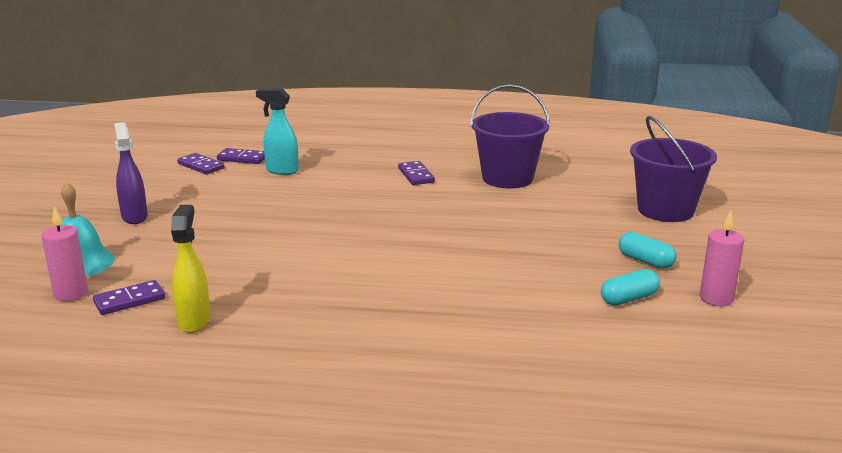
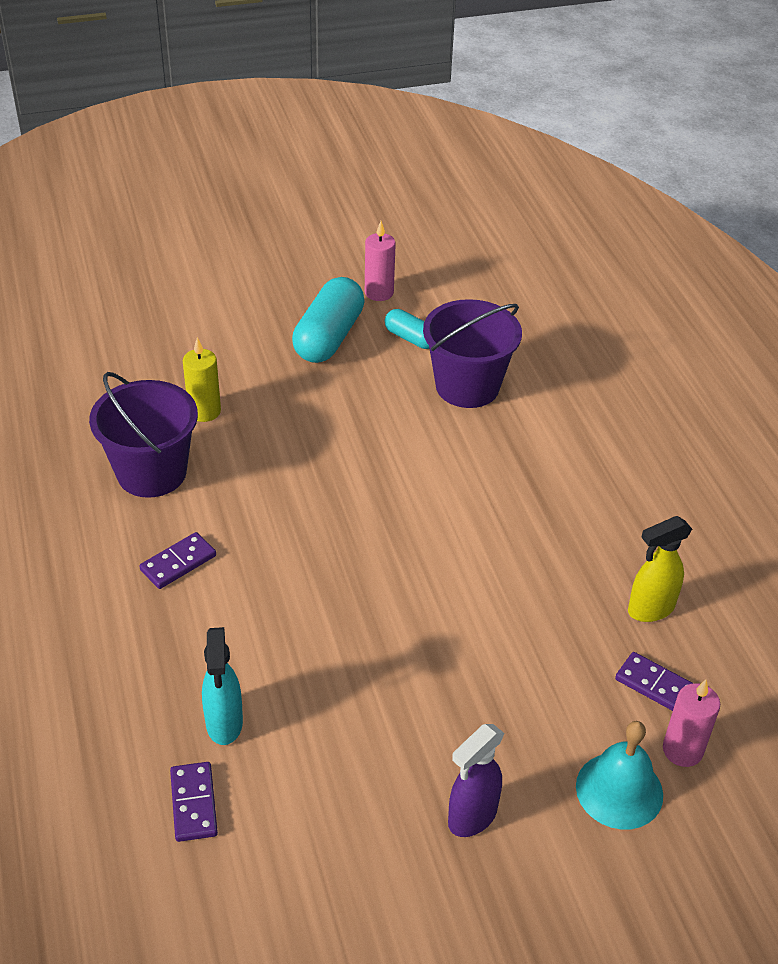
camera: 115 degrees left, 20 degrees up
(201, 166) = (251, 846): purple domino -> none
(565, 201) = (204, 411): none -> yellow candle
(645, 261) = (329, 337): turquoise capsule -> turquoise capsule, size x1.83
(665, 210) = (195, 336): purple bucket -> purple bucket (467, 386)

